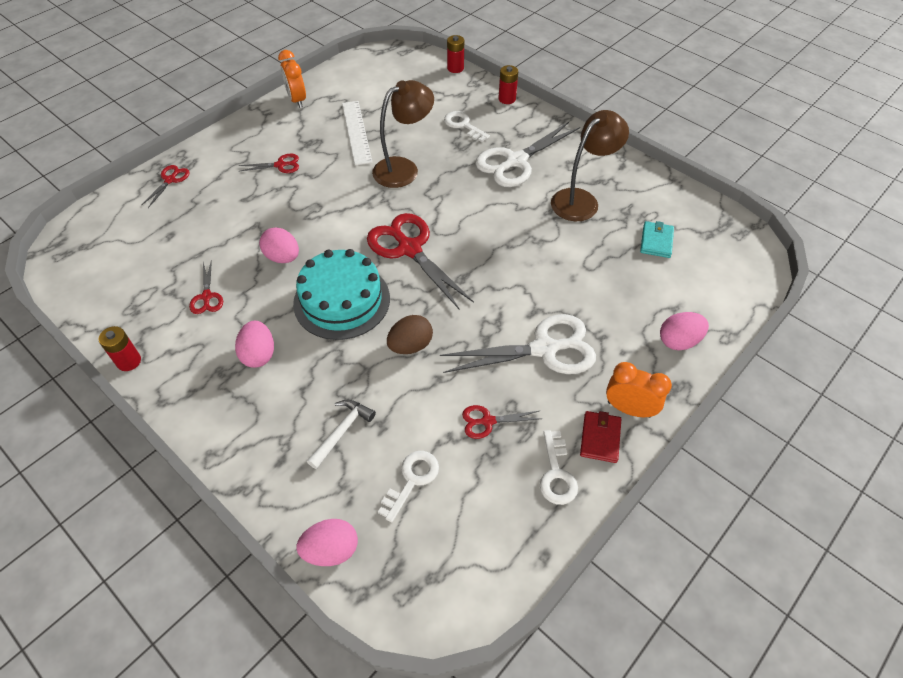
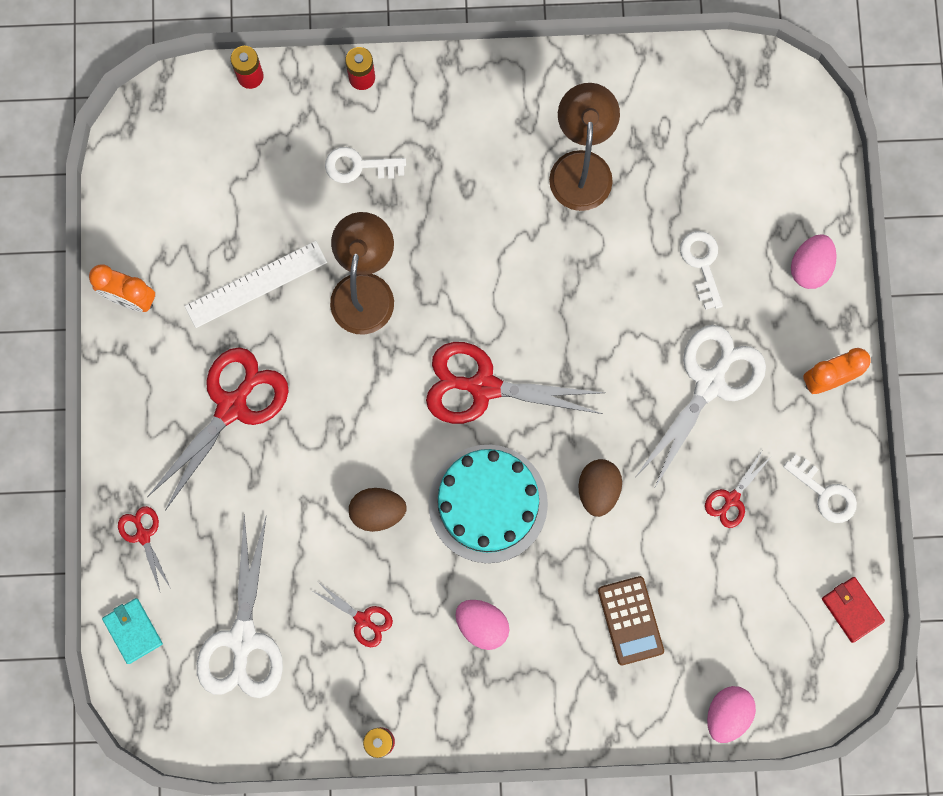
camera: 45 degrees left, 25 degrees up
(280, 165) = (232, 406): red scissors -> red scissors, size x2.06
(283, 257) = (378, 511): pink egg -> brown egg
(342, 431) = (630, 620): white hammer -> brown calculator
(356, 132) = (256, 284): white ruler -> white ruler turned 60 degrees counterclockwise
(411, 480) = (726, 606): white key -> white key (702, 264)
(515, 161) = (467, 171): white scissors -> white scissors (243, 639)
(600, 438) = (829, 429): red wallet -> red wallet (852, 609)
(656, 241) = (696, 159): turquoise wallet -> turquoise wallet (133, 631)

